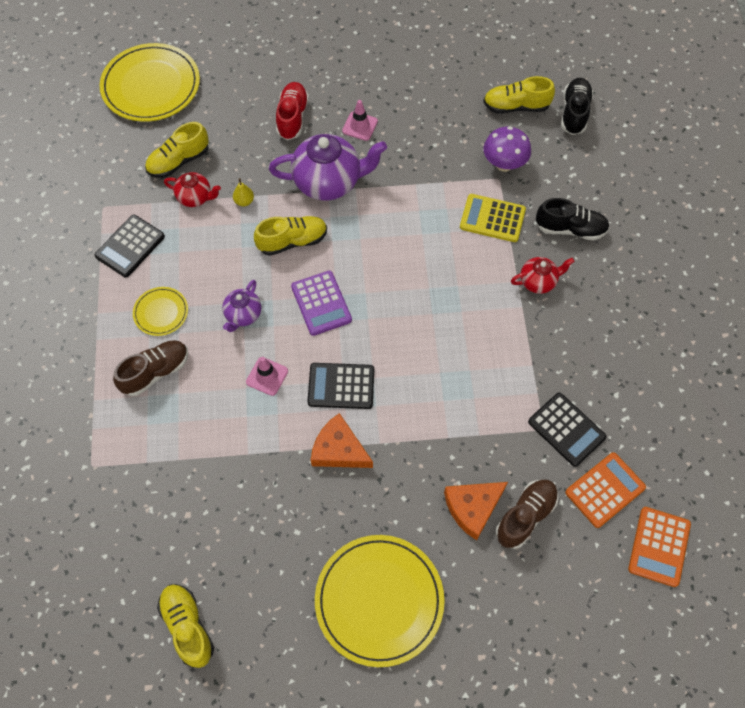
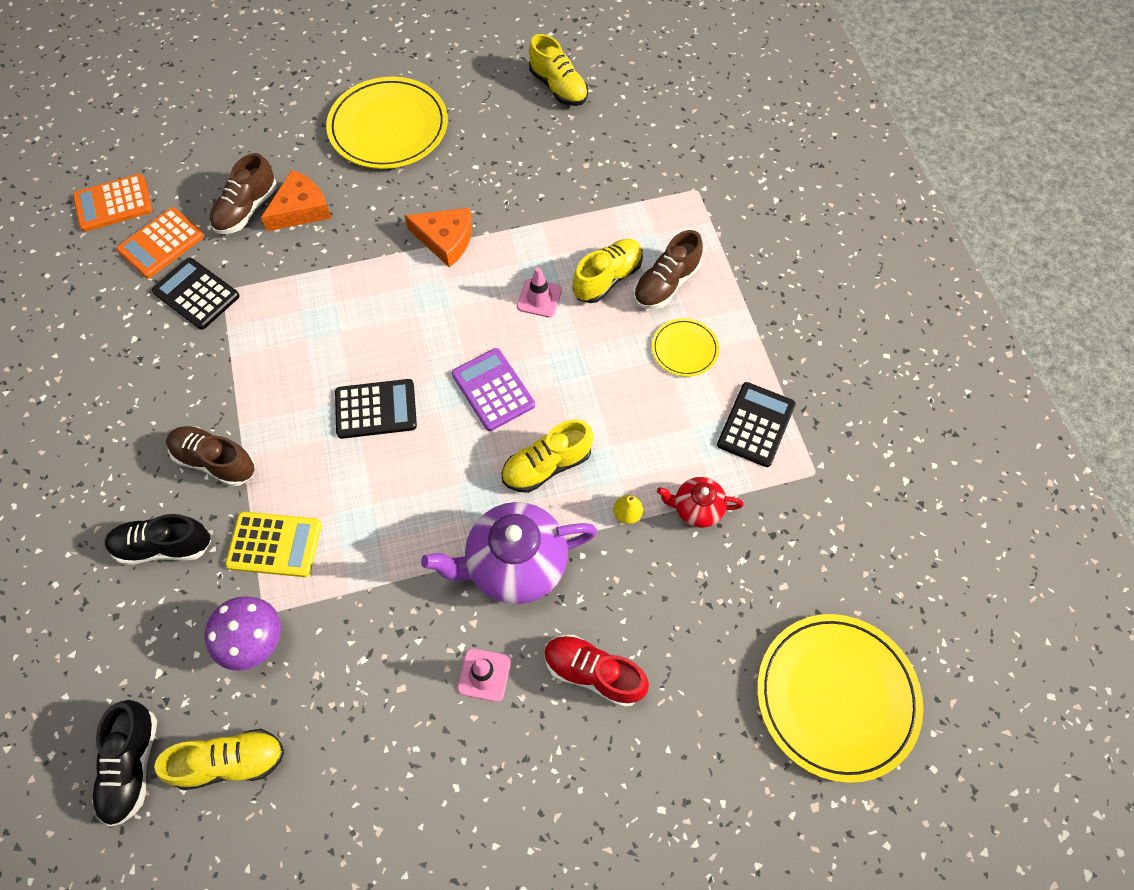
camera: 170 degrees right, 0 degrees up
(179, 161) = (740, 563): yellow shoe -> yellow shoe (607, 278)
(243, 315) = (585, 361): purple teapot -> none
(292, 117) = (593, 673): red shoe -> red shoe turned 120 degrees clockwise
(341, 386) = (453, 301): black calculator -> black calculator (376, 409)
(538, 282) = (215, 461): red teapot -> brown shoe
(659, 546) = (113, 203): orange calculator -> orange calculator turned 120 degrees counterclockwise

